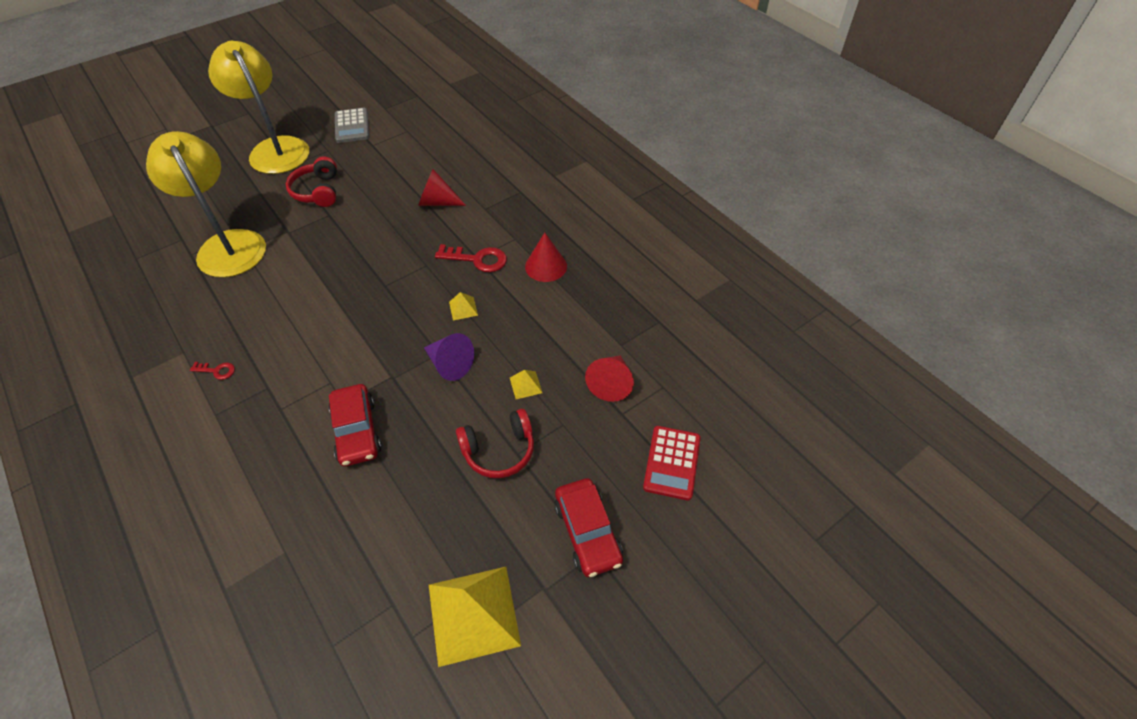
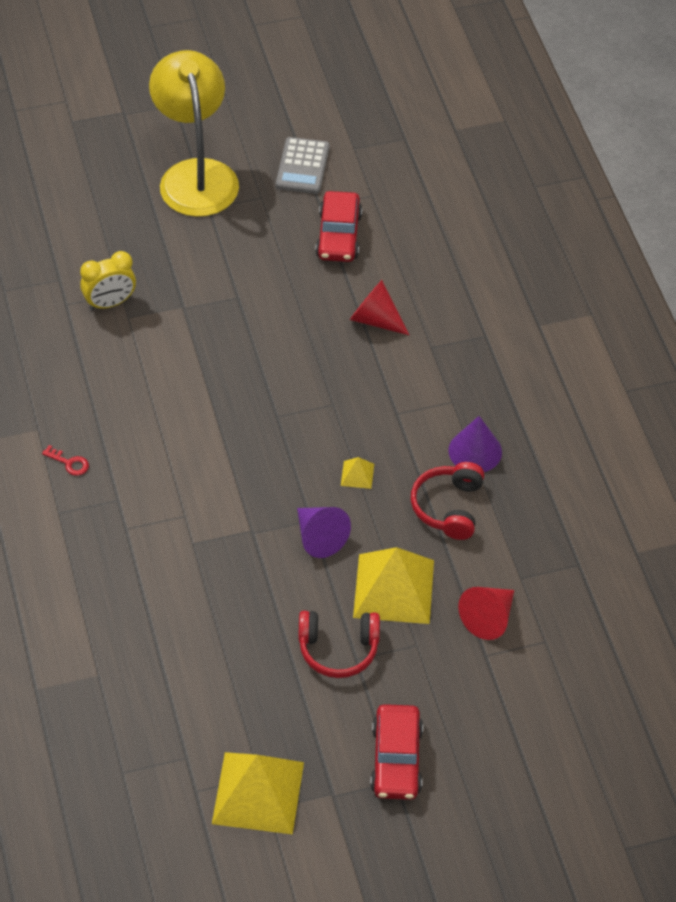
camera: 20 degrees right, 0 degrees up
(227, 244) = (110, 303): yellow lamp -> yellow clock
(317, 191) = (233, 258): red headphones -> red headphones (448, 507)
(357, 431) = (198, 579): red car -> red car (338, 235)
(477, 259) = (396, 416): red key -> none
(525, 385) = (393, 588): yellow pyramid -> yellow pyramid, size x2.38
(546, 266) = (475, 451): red cone -> purple cone
(672, 463) = (515, 724): red calculator -> none

